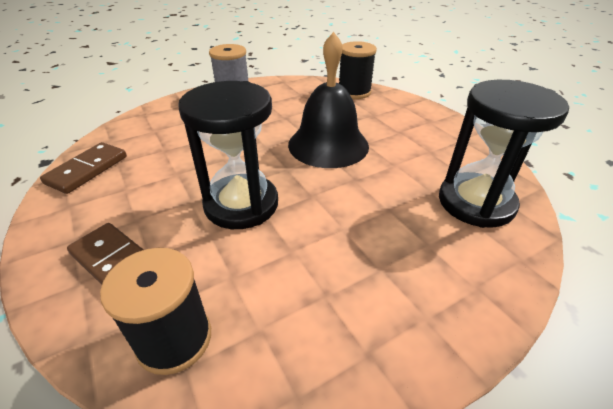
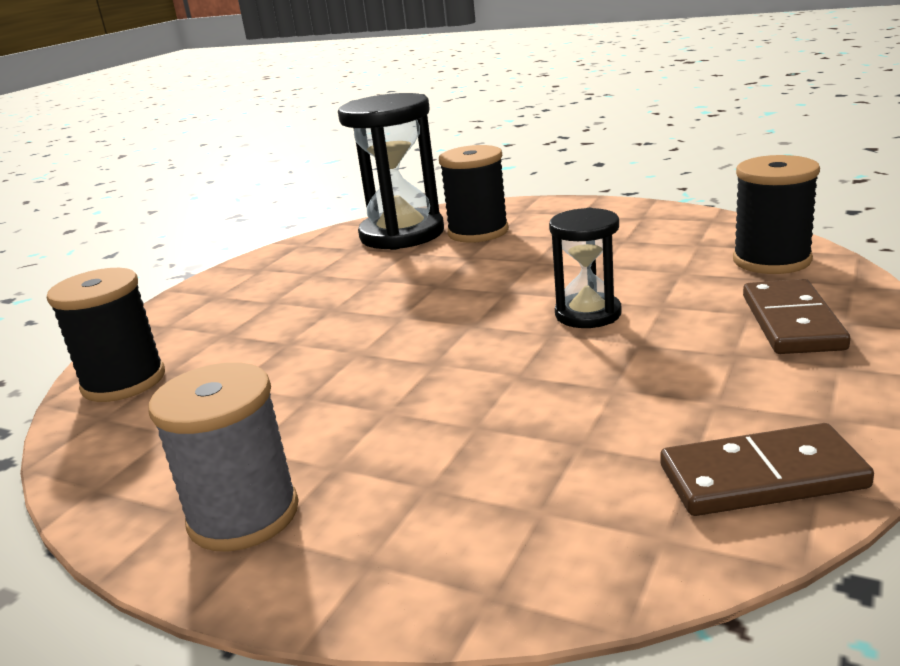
camera: 120 degrees left, 15 degrees down
(241, 204) = (588, 314): black hourglass -> black hourglass, size x0.57
(328, 144) = (369, 326): black bell -> none
(440, 236) = (478, 232): none -> black spool

